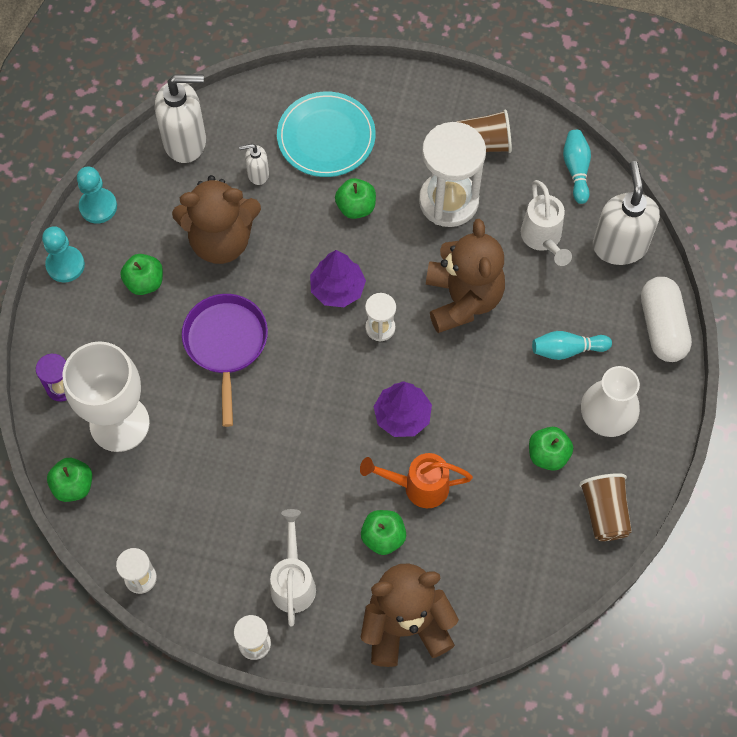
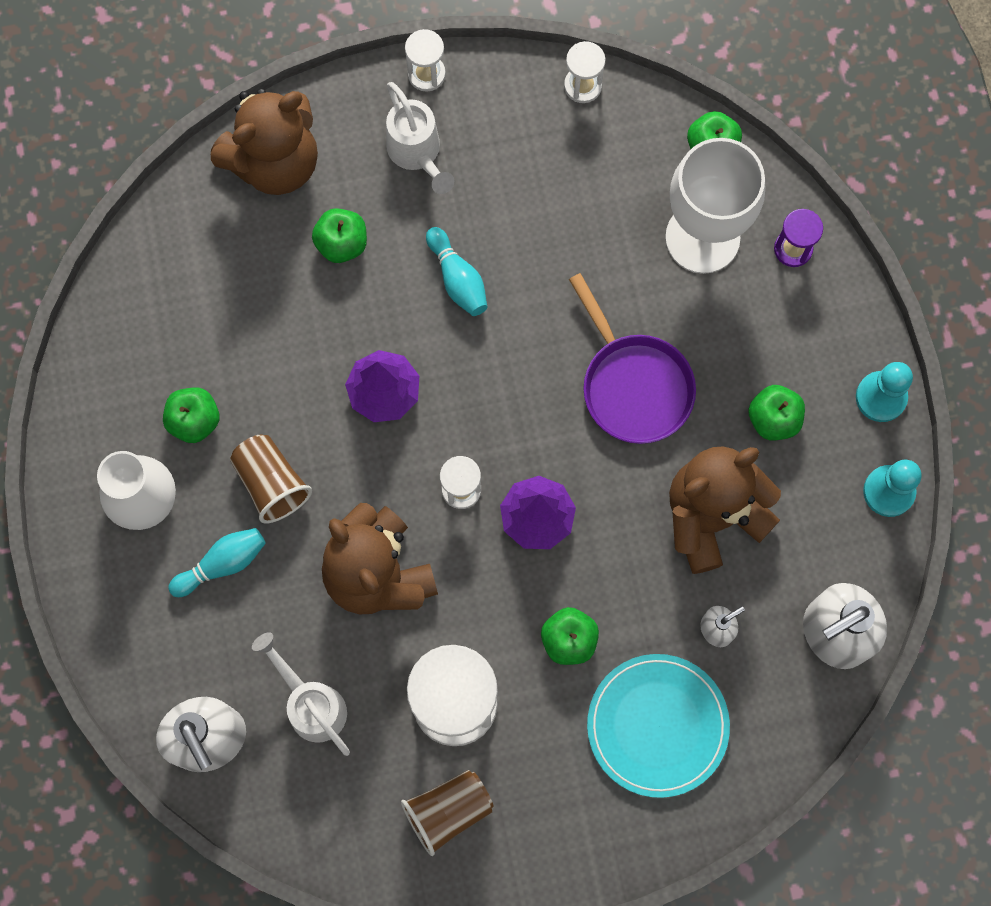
camera: 155 degrees right, 10 degrees up
(417, 486) = (329, 316): orange watering can -> none
(576, 170) = (308, 829): turquoise bowling pin -> turquoise bowling pin (457, 278)
(604, 512) = (103, 381): brown cup -> brown cup (271, 483)
(662, 327) = (116, 648): white capsule -> none

